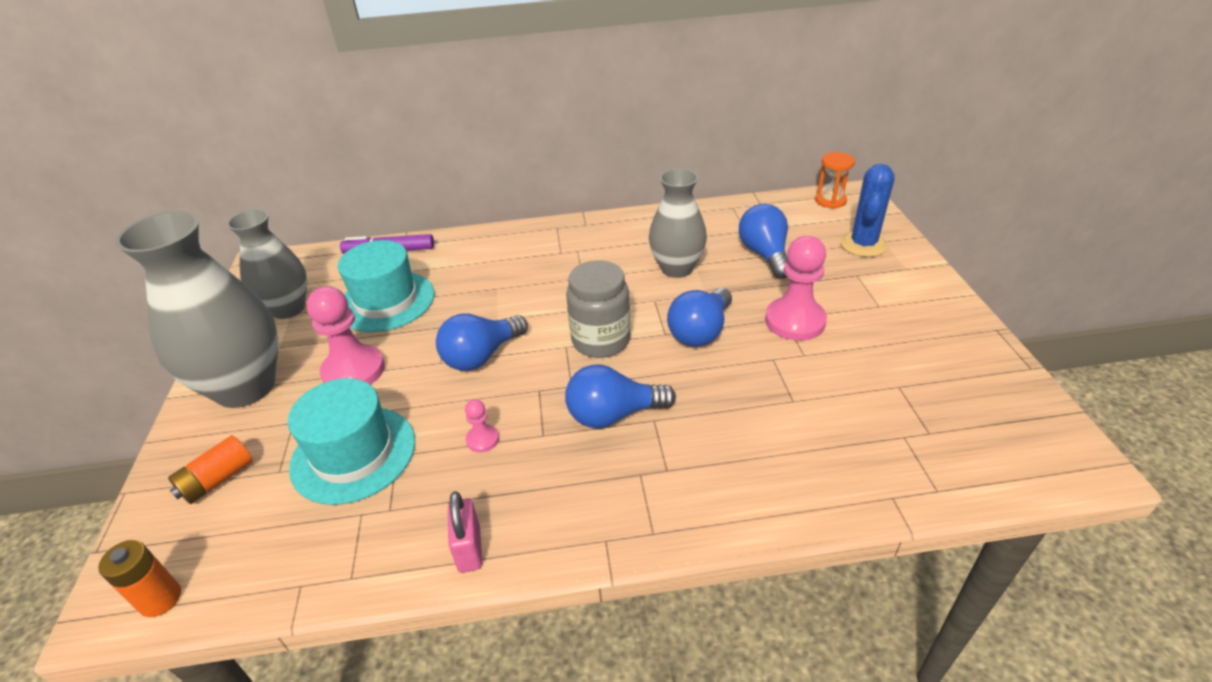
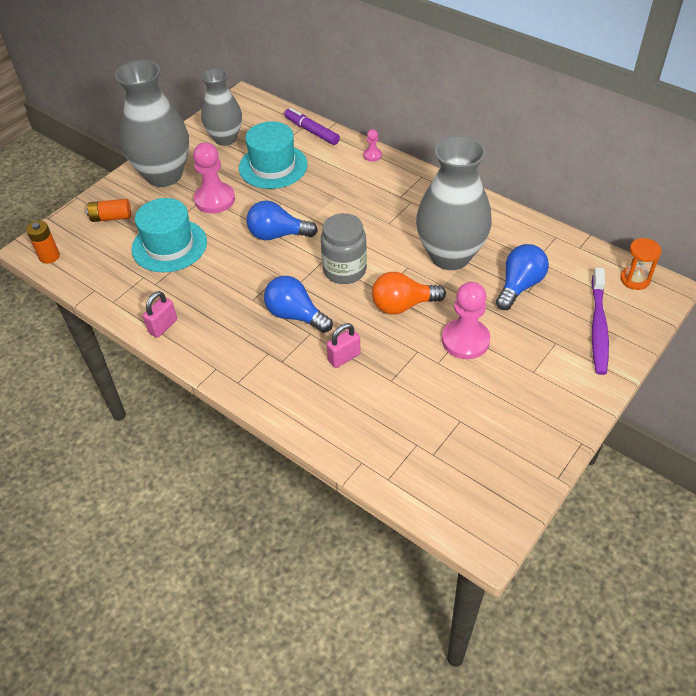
camera: 45 degrees right, 10 degrees up
(482, 439) = (225, 281): pink pawn -> pink pawn (372, 155)
(676, 268) = (450, 256): grey vase -> grey vase, size x1.56
(700, 332) = (403, 305): blue light bulb -> orange light bulb
(721, 415) = (344, 357): none -> pink padlock
(863, 244) = (598, 327): blue cactus -> purple toothbrush

